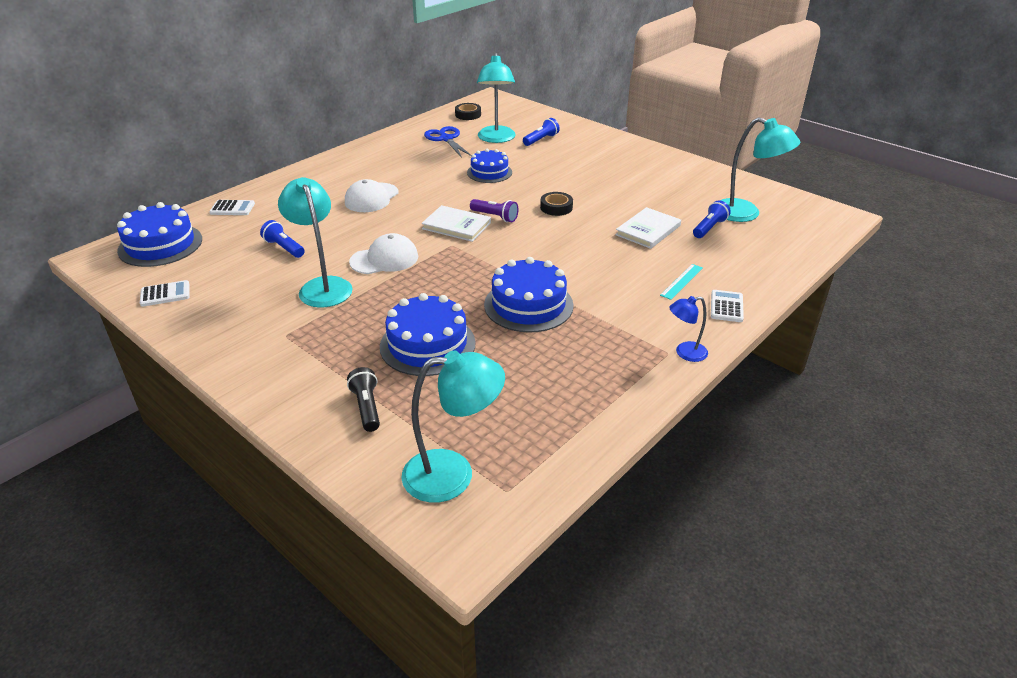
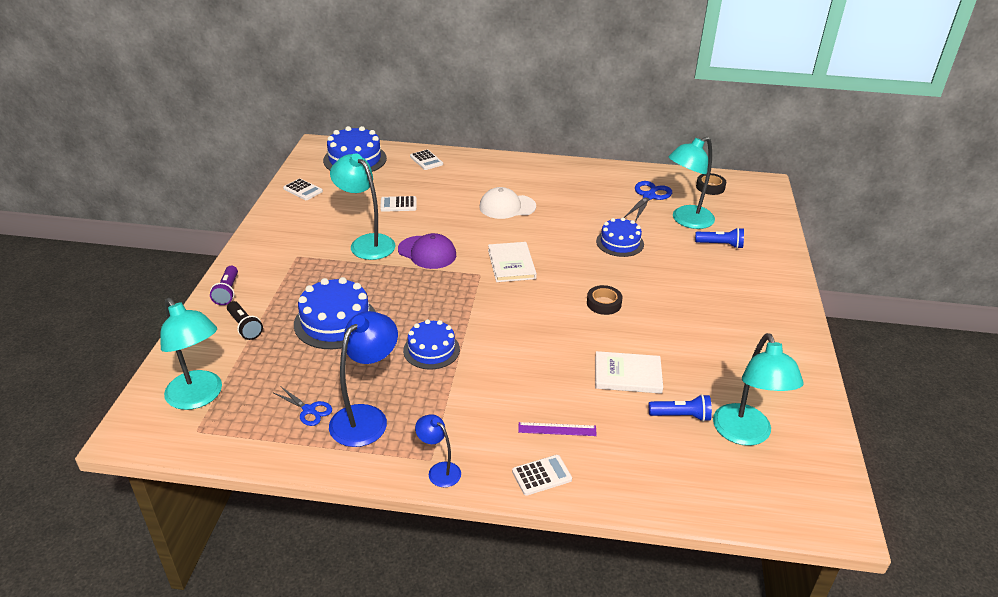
camera: 55 degrees right, 0 degrees up
(284, 248) = (398, 204): blue flashlight -> white calculator
(322, 286) = (366, 243): turquoise lamp -> turquoise lamp turned 75 degrees counterclockwise
(367, 407) = (245, 327): black flashlight -> black flashlight turned 105 degrees clockwise
(384, 259) = (427, 252): white cap -> purple cap
(495, 217) = (548, 277): purple flashlight -> purple flashlight (227, 292)
(528, 305) = (431, 350): blue cake -> blue cake, size x0.66
(544, 402) = (309, 410): none -> blue scissors
(586, 370) = (366, 417): none -> blue lamp
(681, 281) = (557, 429): turquoise ruler -> purple ruler

